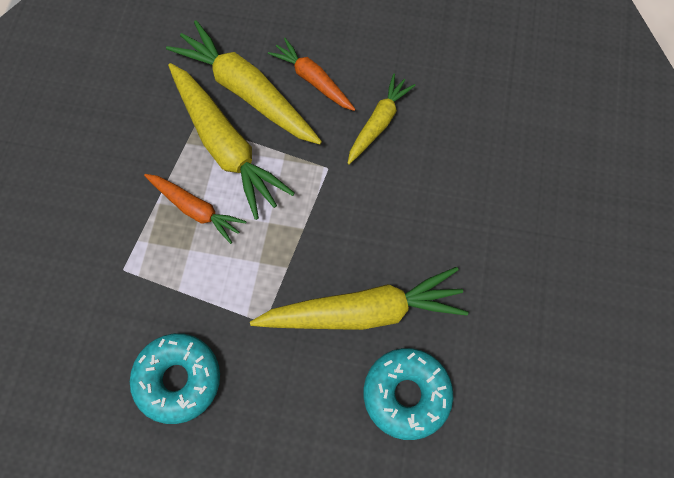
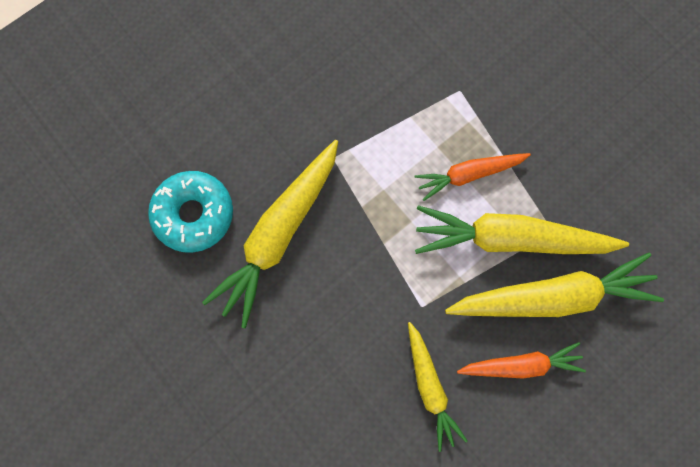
camera: 130 degrees right, 5 degrees up
(178, 379) = (342, 73): turquoise donut -> none

